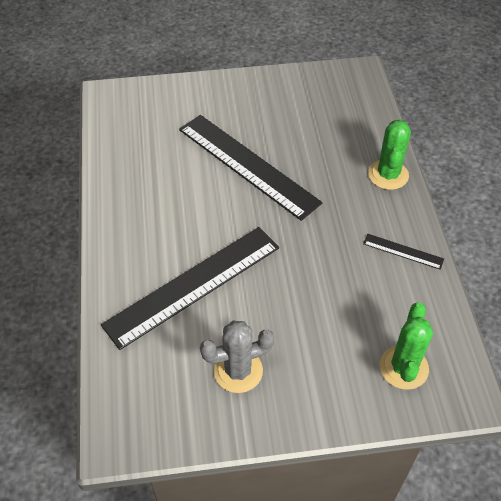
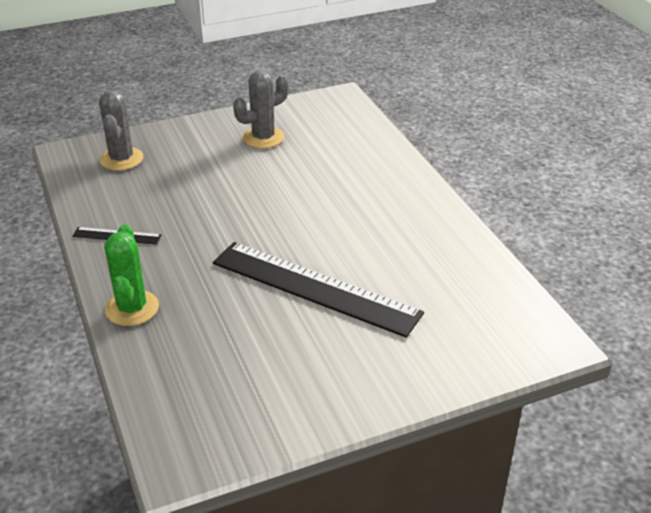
camera: 165 degrees right, 15 degrees down
(193, 285) = (326, 178): black ruler -> none
(403, 367) = (121, 159): green cactus -> grey cactus

